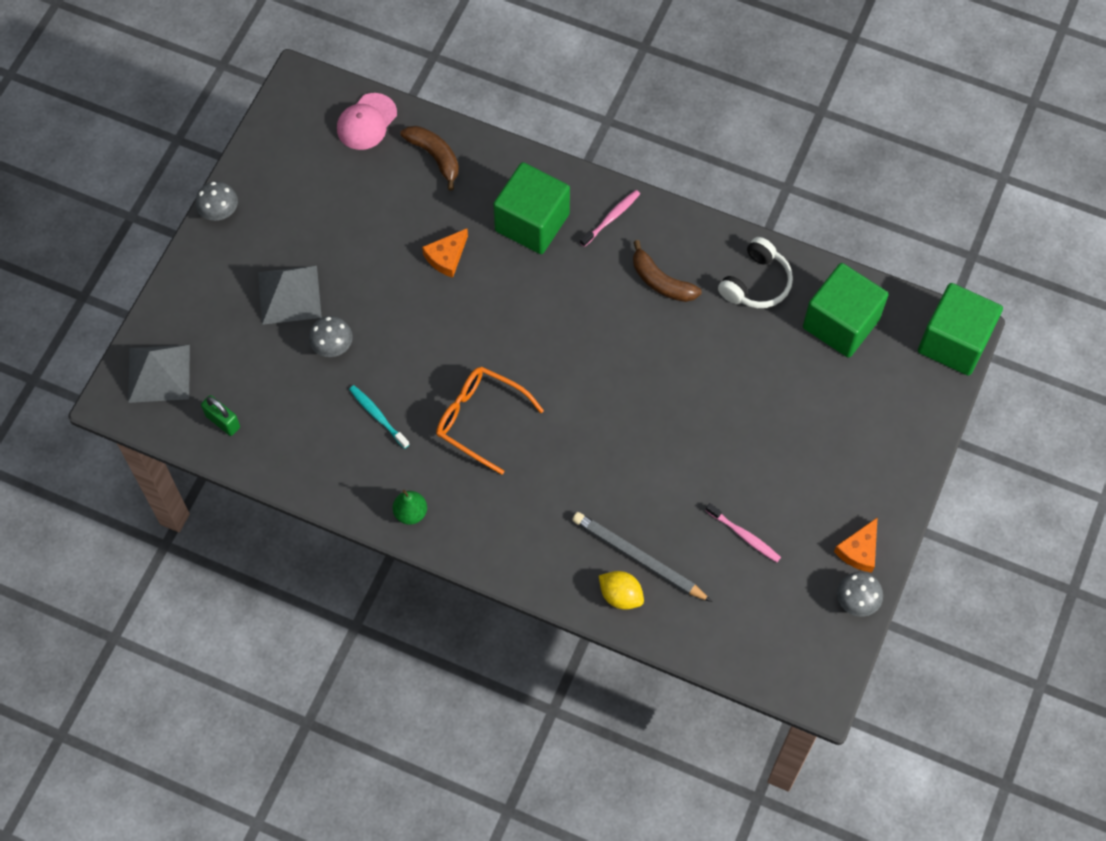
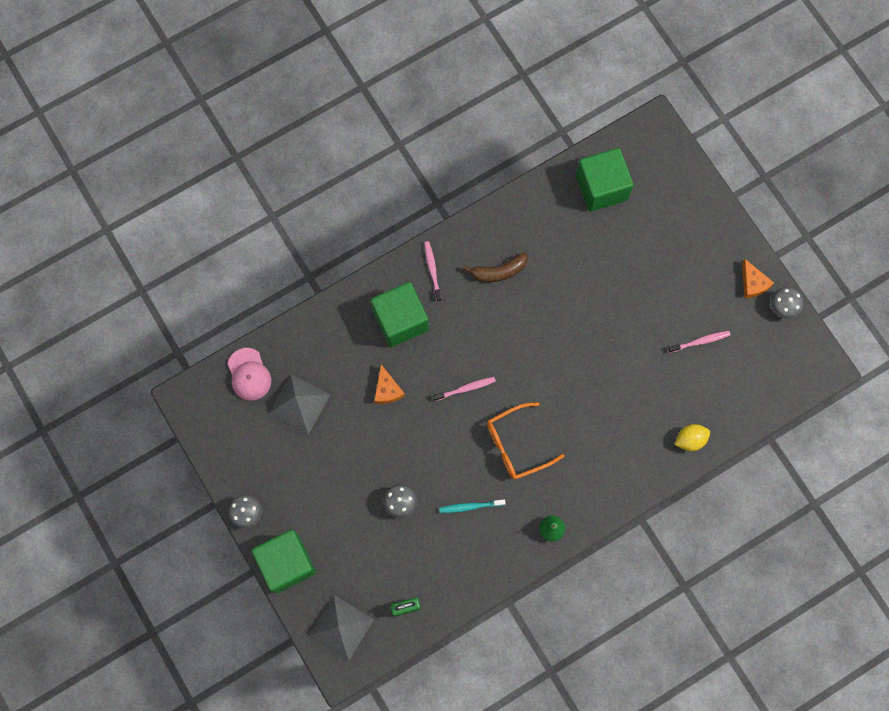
camera: 55 degrees left, 10 degrees up
(289, 295) = (343, 507): grey pyramid -> grey pyramid (299, 404)
(435, 157) = (308, 348): brown banana -> none
(505, 331) = (465, 388): none -> pink toothbrush
(638, 558) = (673, 412): grey pencil -> none
(756, 283) = (539, 216): white headphones -> none
(954, 342) = (658, 133): green cube -> green cube (286, 563)

